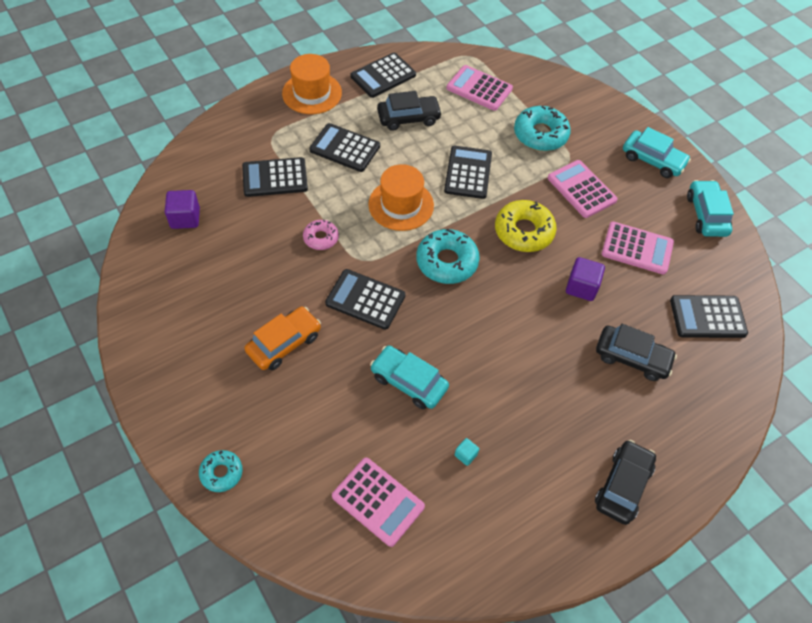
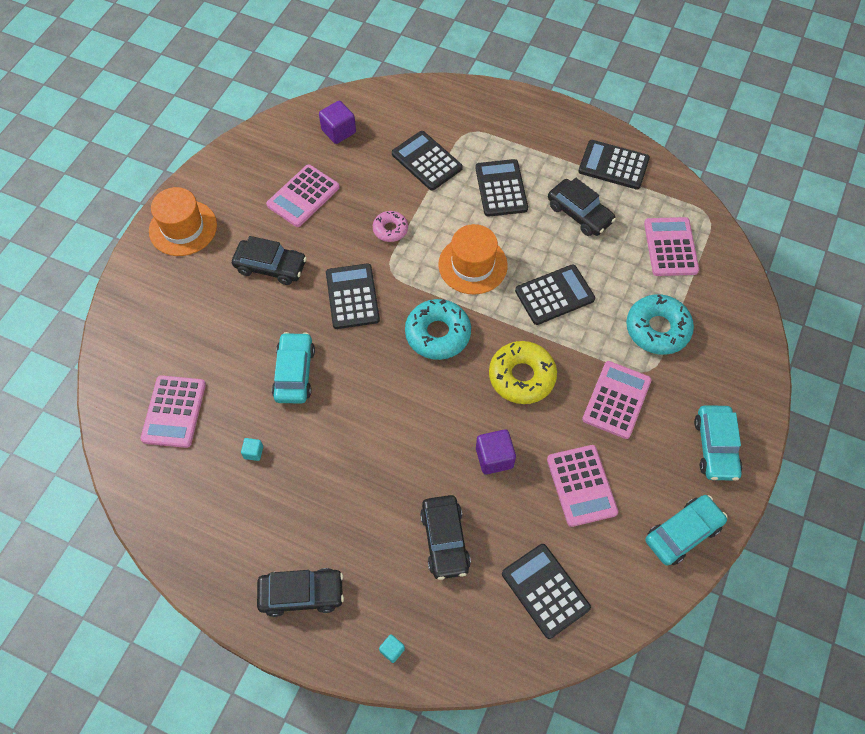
camera: 60 degrees right, 5 degrees up
(221, 473) = (136, 296): turquoise donut -> none
(230, 280) = (303, 196): none -> pink calculator
(284, 343) = (271, 267): orange car -> black car
(312, 93) = (543, 128): orange hat -> orange hat (183, 228)
(705, 444) = (392, 650): none -> turquoise cube

